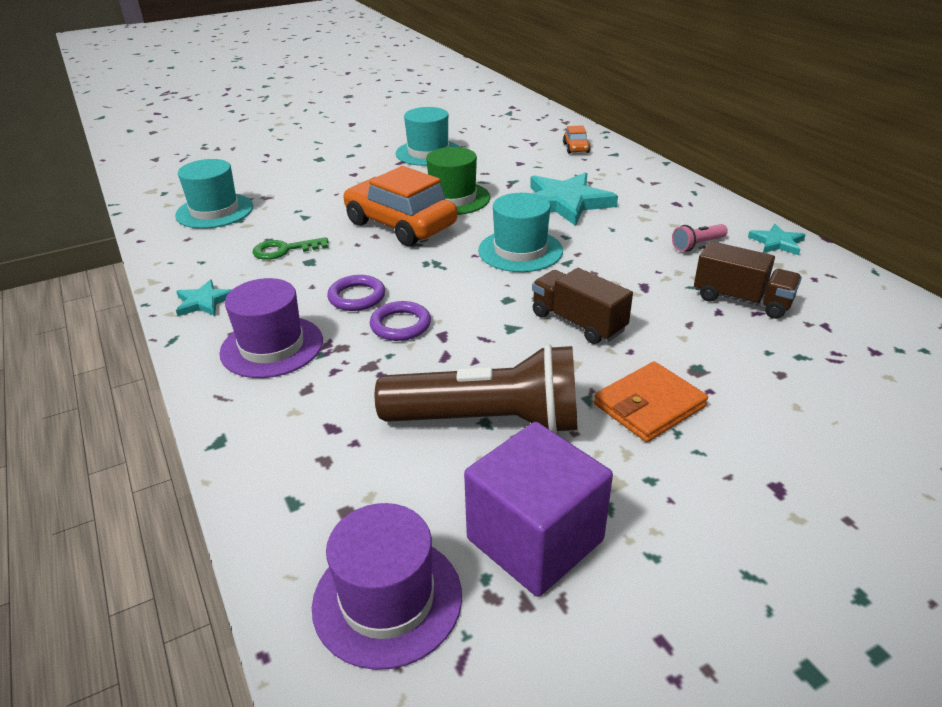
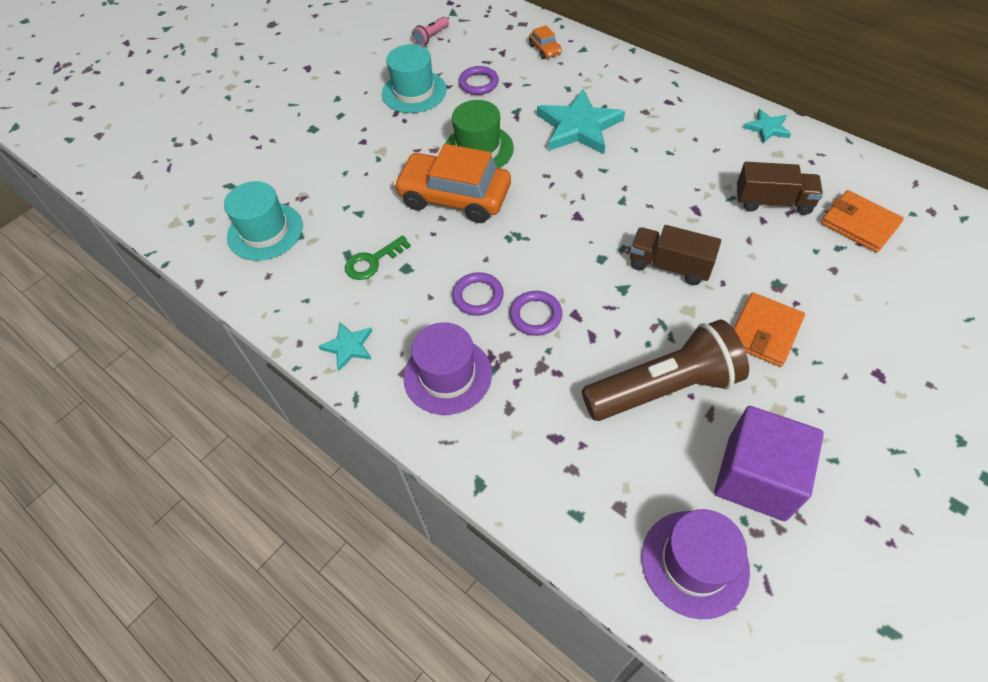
camera: 20 degrees left, 20 degrees up
(492, 158) = (478, 83): none -> purple ring
(520, 250) = (577, 198): turquoise hat -> none
(697, 245) = (710, 149): pink flashlight -> pink flashlight (431, 37)
(842, 342) = (859, 224): none -> orange wallet

